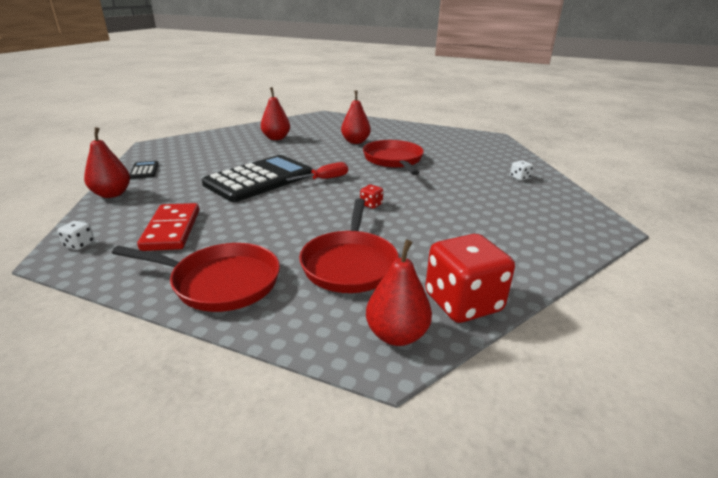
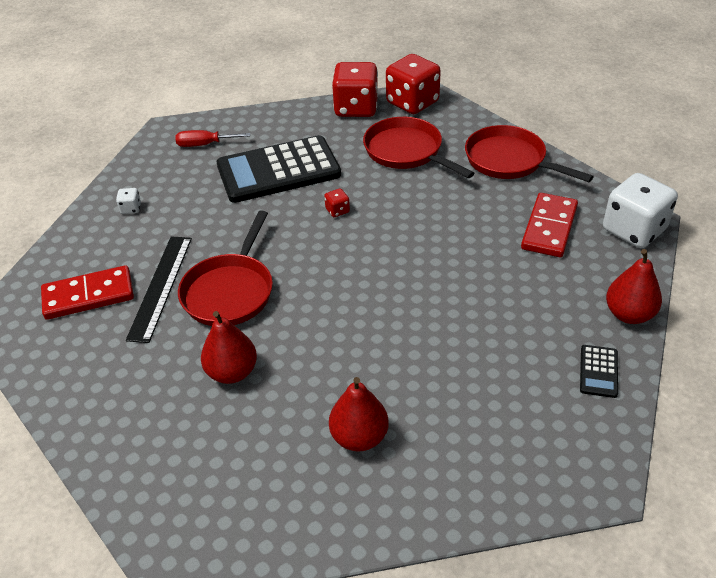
camera: 150 degrees left, 15 degrees up
(79, 244) = (634, 230): white dice -> white dice, size x2.41
(259, 179) = (437, 296): black calculator -> black calculator (278, 170)
(325, 179) = (354, 272): red screwdriver -> red screwdriver (204, 144)
(350, 263) = (407, 152): red pan -> red pan turned 75 degrees counterclockwise
(396, 335) = (412, 102): red pear -> red dice
(435, 155) = (160, 287): none -> black ruler
(467, 147) = (88, 295): none -> red domino

